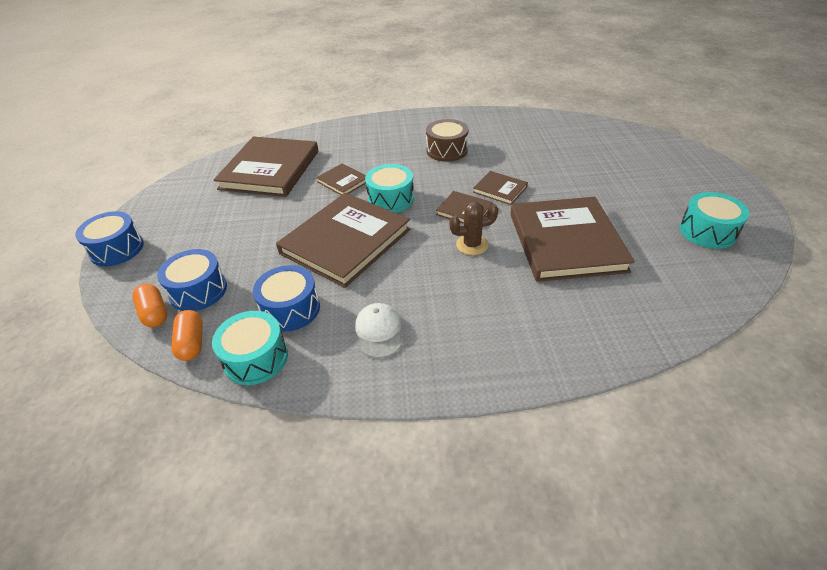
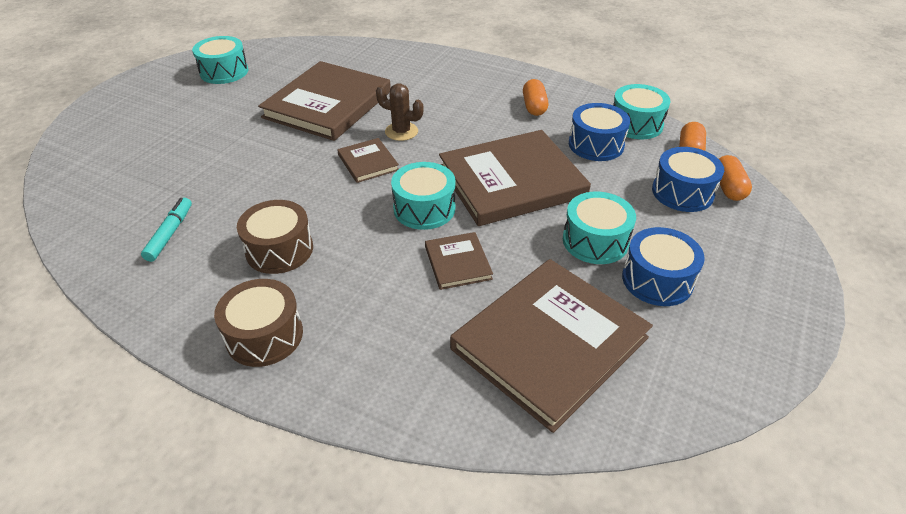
camera: 150 degrees left, 0 degrees up
(117, 249) = (795, 287): blue drum -> blue drum (657, 280)
(262, 225) = (595, 241): none -> turquoise drum
(379, 332) = (534, 107): white cap -> orange capsule
(407, 126) = (264, 335): none -> brown drum
(500, 189) = (304, 168): brown book -> none
(512, 135) = (170, 234): none -> turquoise marker

